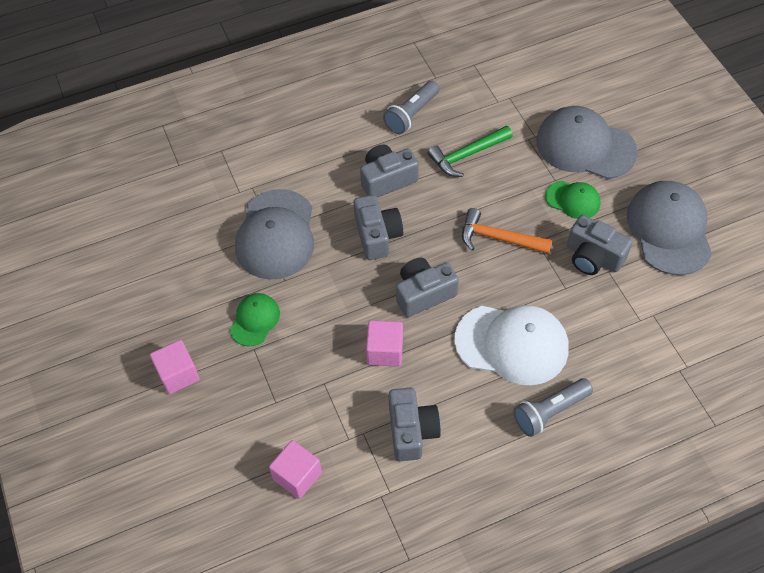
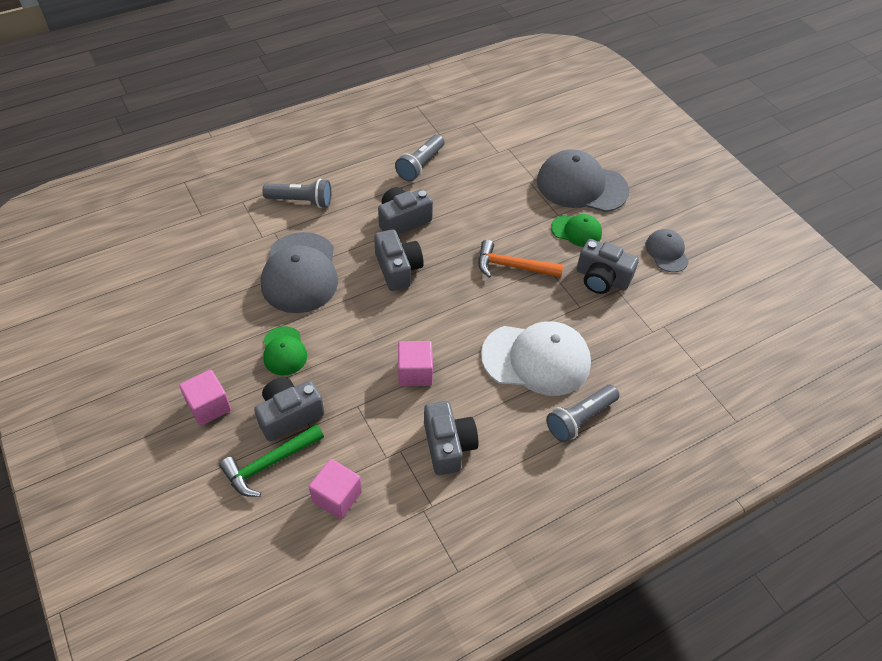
camera: 10 degrees left, 5 degrees down
(255, 320) = (284, 351): green cap -> green cap turned 150 degrees clockwise
(282, 152) = (301, 201): none -> grey flashlight
(423, 294) = (447, 318): grey camera -> grey camera (289, 415)
(467, 155) = (475, 197): green hammer -> green hammer (269, 464)
(669, 229) = (666, 252): grey cap -> grey cap, size x0.53

